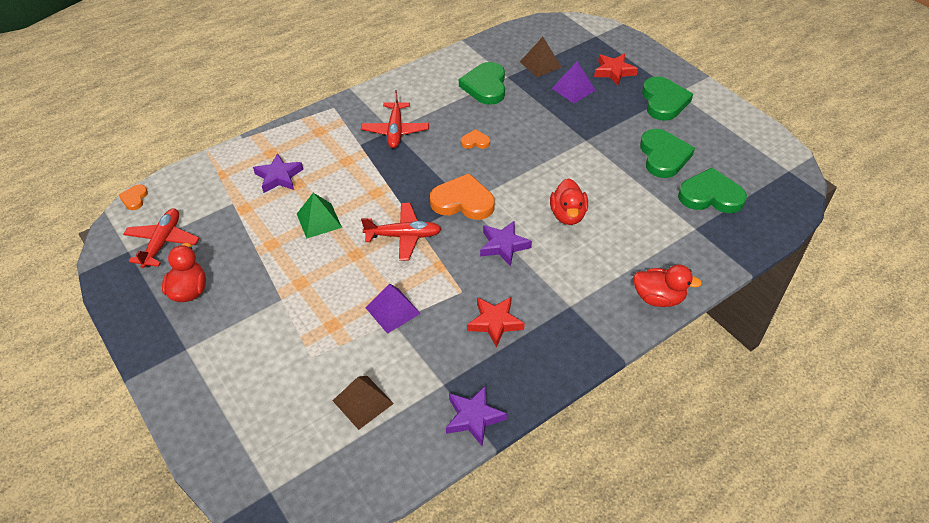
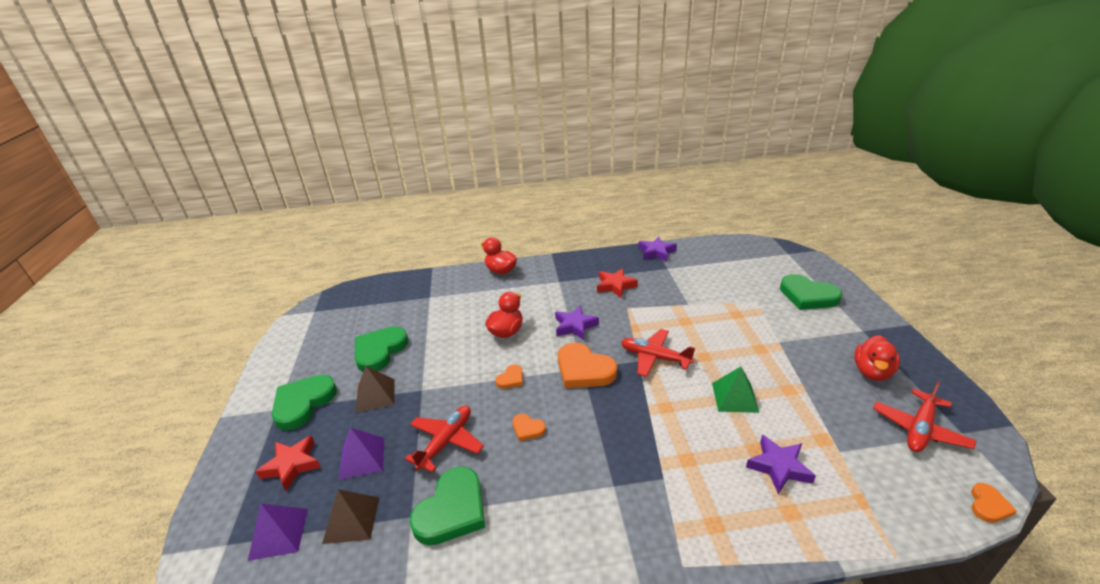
camera: 150 degrees left, 15 degrees down
(363, 402) = (723, 272): brown pyramid -> brown pyramid (375, 395)
(392, 310) = (685, 310): purple pyramid -> purple pyramid (278, 534)
(395, 131) = (610, 481): red plane -> red plane (446, 442)
(521, 172) = (511, 379): none -> orange heart
(710, 195) = (390, 312): green heart -> green heart (807, 296)

